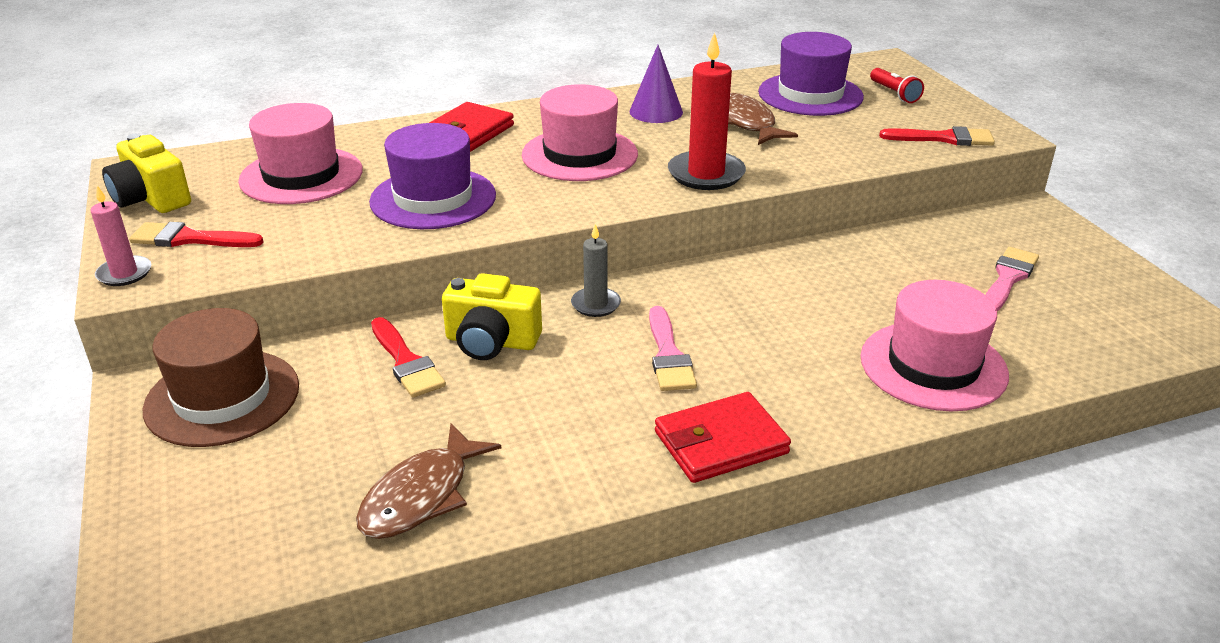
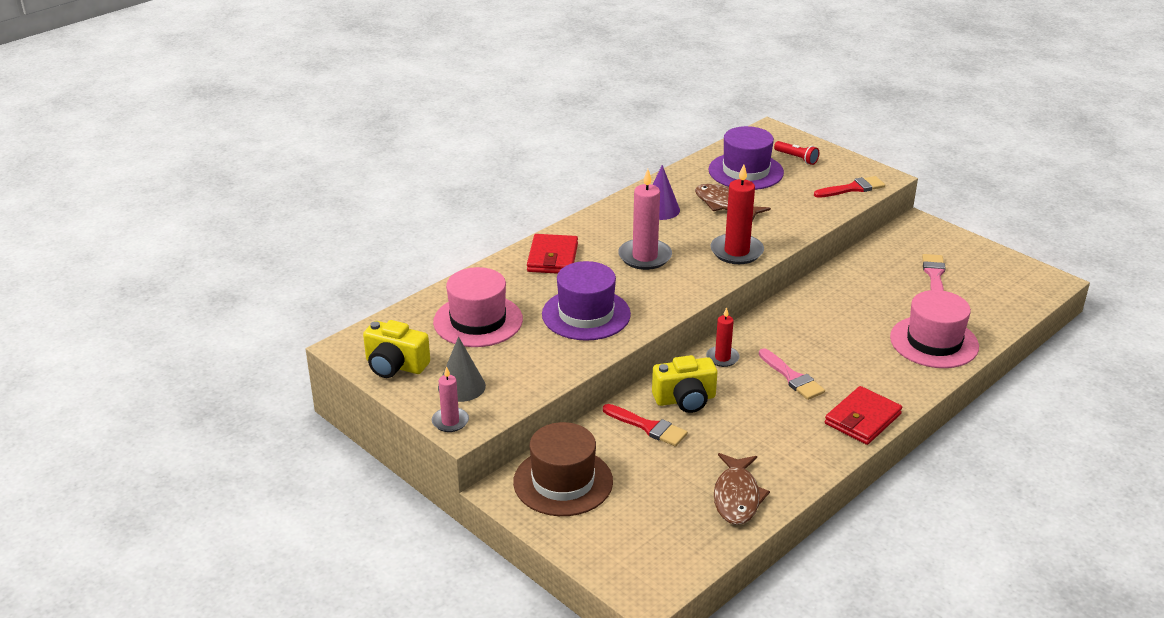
camera: 25 degrees left, 0 degrees up
(190, 239) = (461, 386): red brush -> grey cone
(579, 155) = (645, 257): pink hat -> pink candle
(595, 304) = (722, 358): grey candle -> red candle

